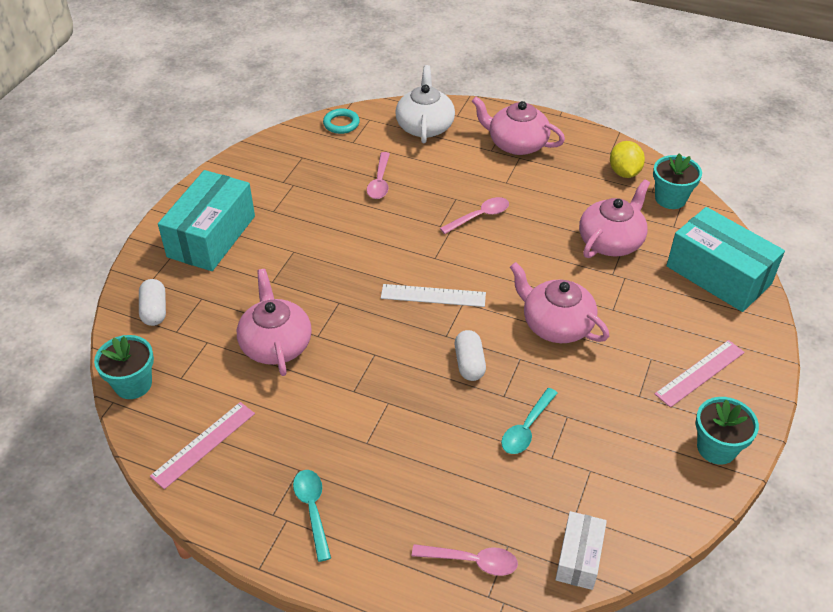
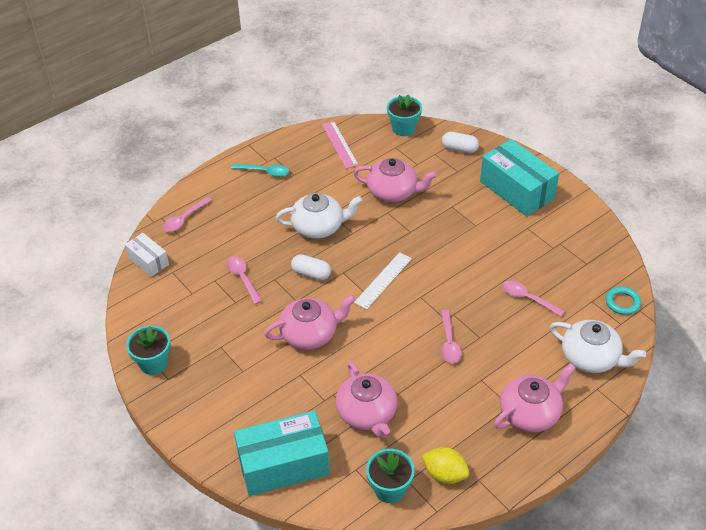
camera: 120 degrees right, 0 degrees up
(386, 392) = (319, 227): none -> white teapot
(526, 428) = (243, 278): turquoise spoon -> pink spoon
(700, 373) = (210, 391): pink ruler -> none

